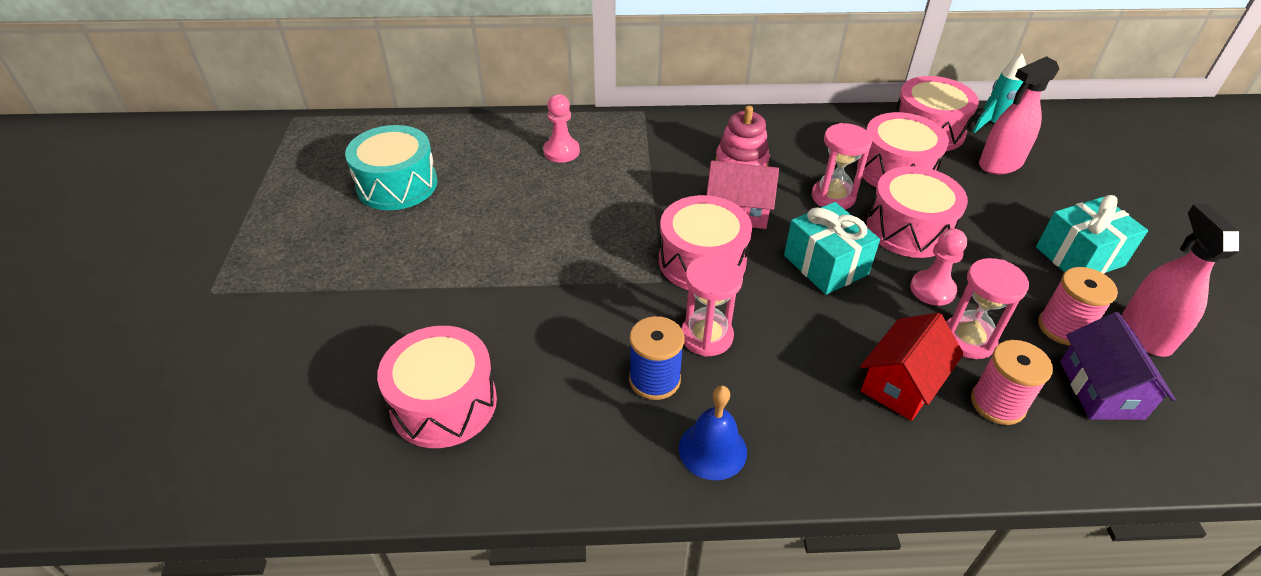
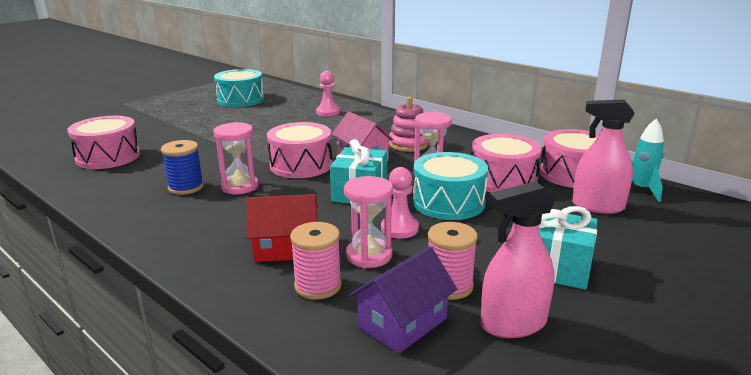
camera: 45 degrees right, 20 degrees down
(712, 449) = (150, 217): blue bell -> none
(909, 229) = (448, 202): pink drum -> turquoise drum
(1145, 333) = (513, 324): pink spray bottle -> pink spray bottle turned 150 degrees counterclockwise

